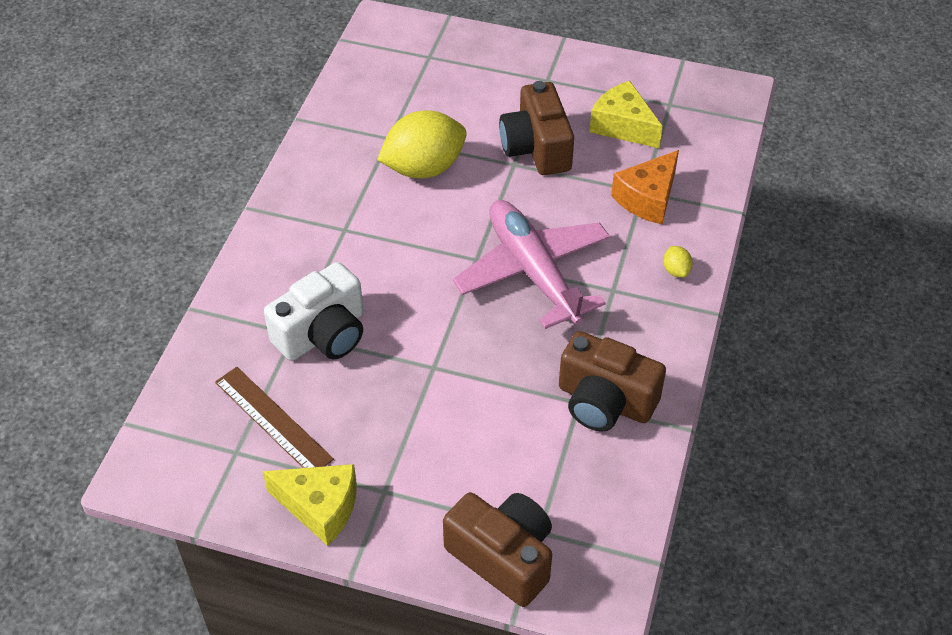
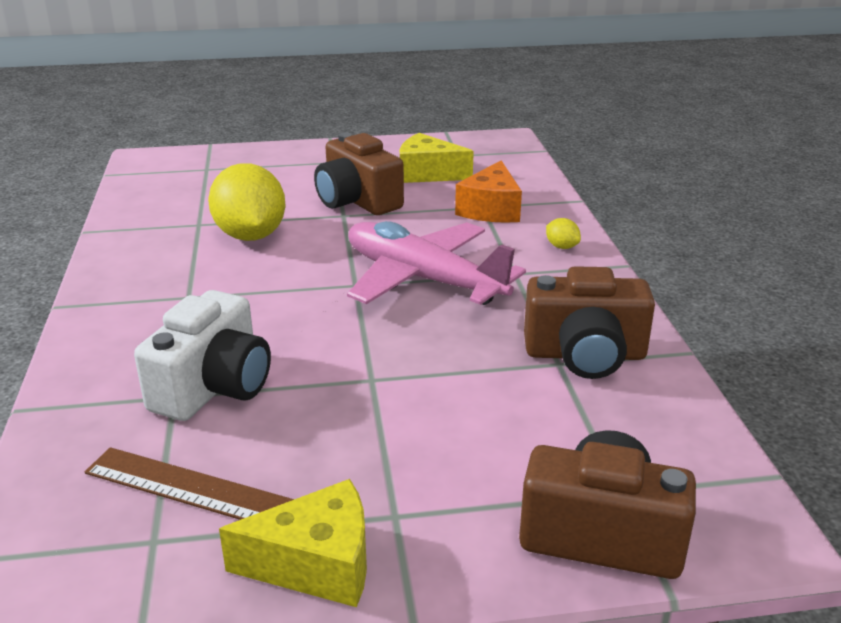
camera: 25 degrees left, 20 degrees down
(424, 168) = (250, 236): yellow lemon -> yellow lemon turned 60 degrees counterclockwise

